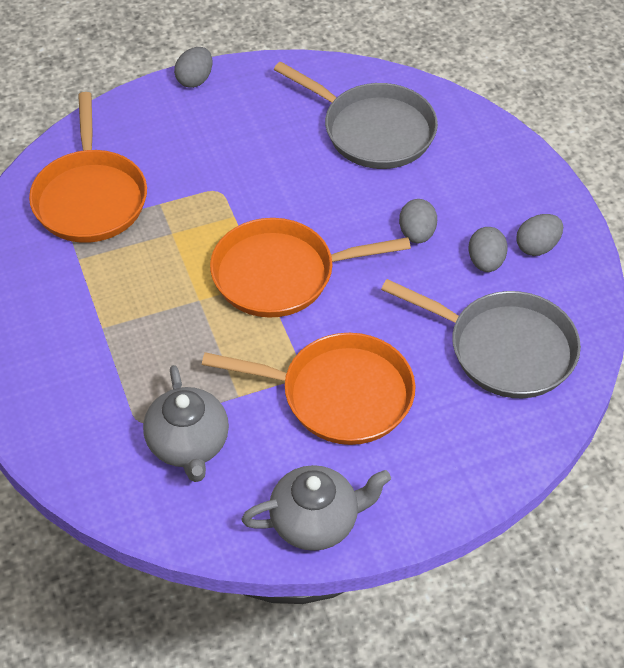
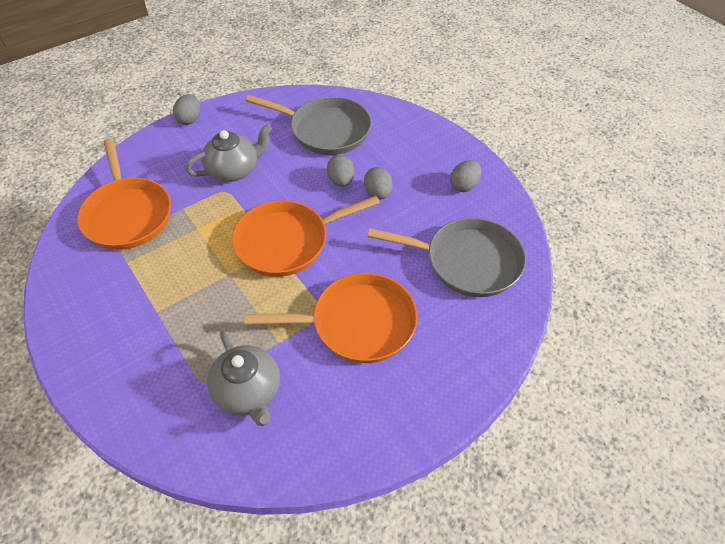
camera: 15 degrees left, 0 degrees up
(316, 521) = (369, 432): grey teapot -> grey teapot (234, 170)
(485, 262) = (432, 203): grey egg -> grey egg (341, 181)

